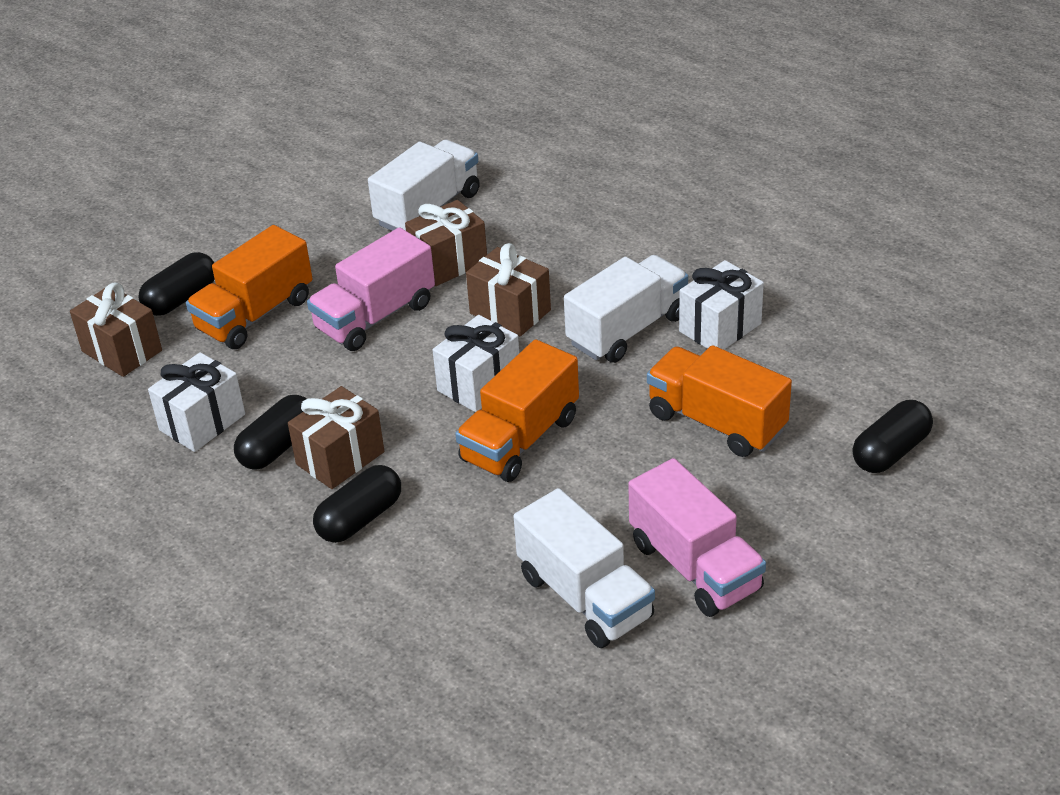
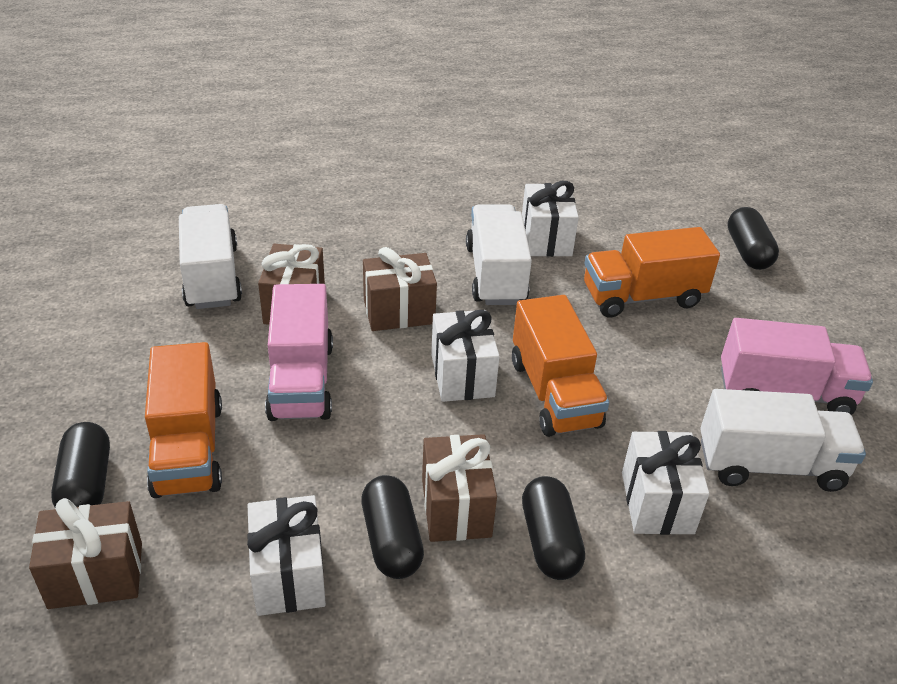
camera: 55 degrees left, 0 degrees up
(463, 553) = (657, 502): none -> white gift

